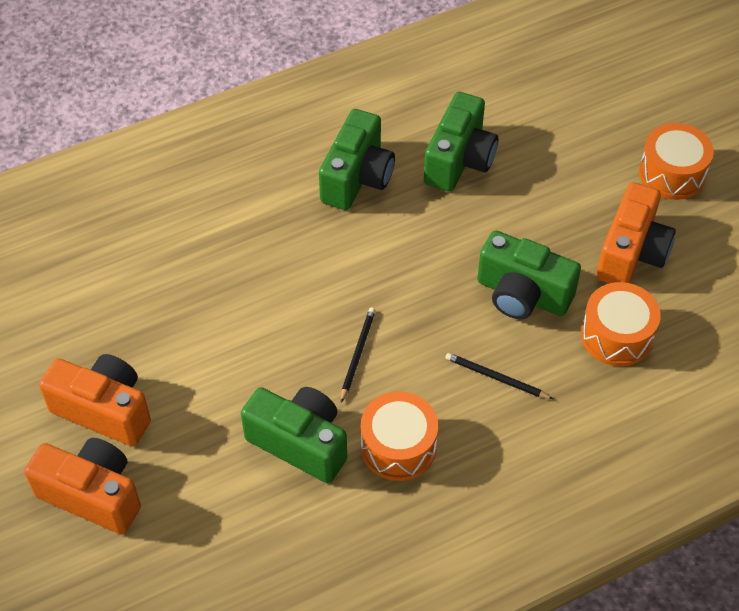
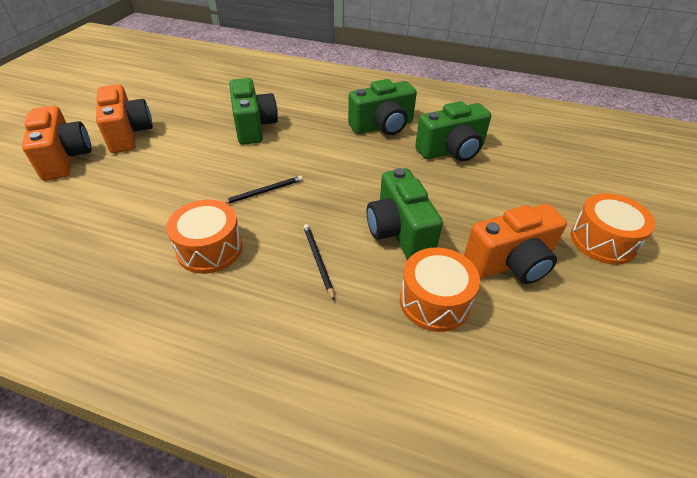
camera: 45 degrees right, 10 degrees down
(300, 443) = (171, 207): green camera -> green camera (253, 126)

